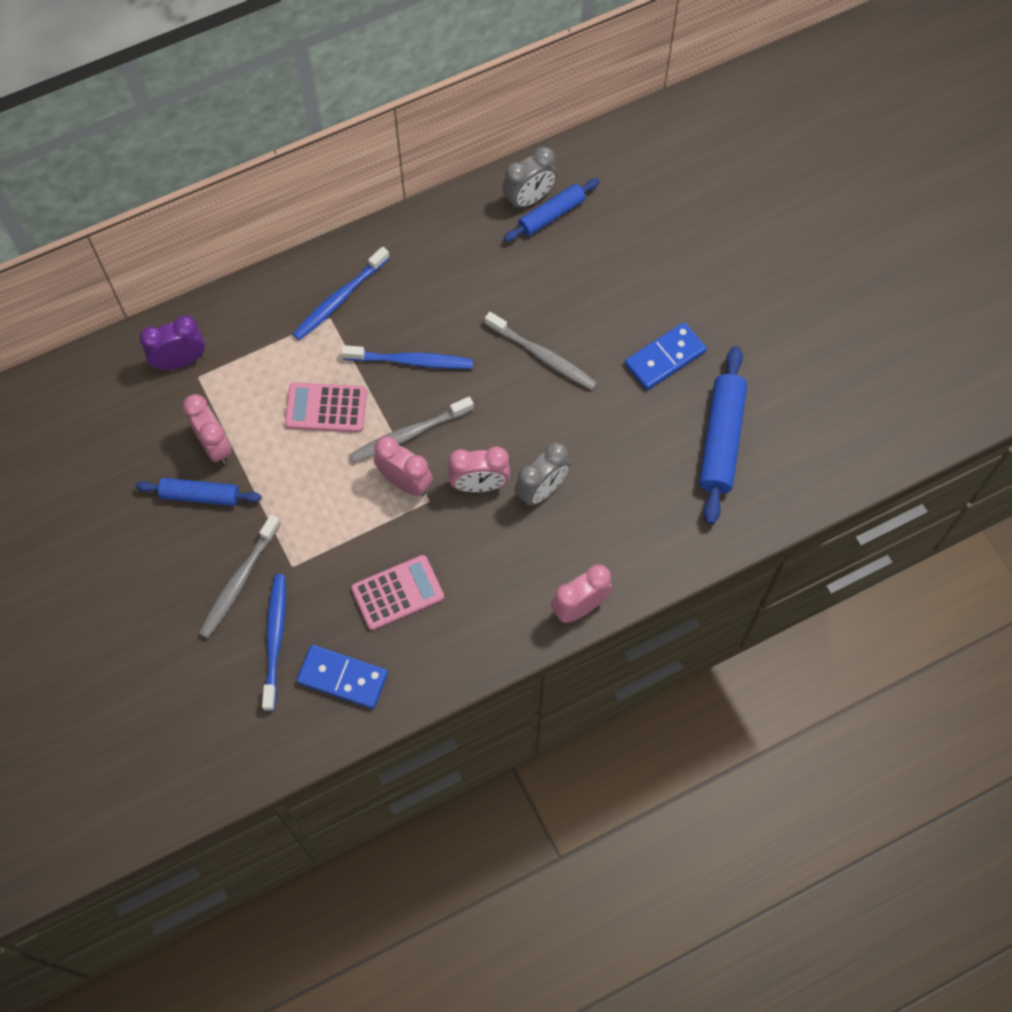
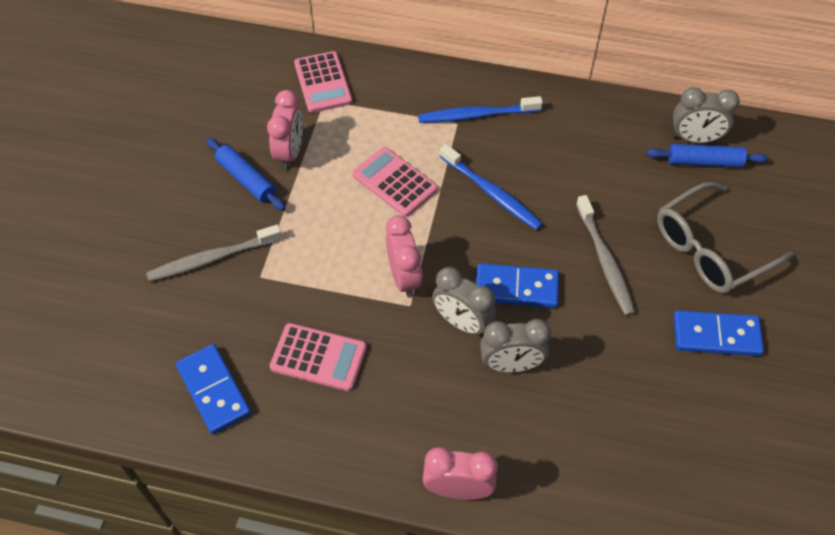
camera: 40 degrees right, 10 degrees down
(180, 361) = (323, 83): purple clock -> pink calculator
(275, 639) = (195, 320): blue toothbrush -> none
(409, 434) = (440, 244): grey toothbrush -> none
(479, 485) = (462, 322): pink clock -> grey clock
(496, 427) = (516, 288): none -> blue domino
(611, 289) = (710, 249): none -> grey glasses
(721, 440) = (715, 442): blue rolling pin -> none

